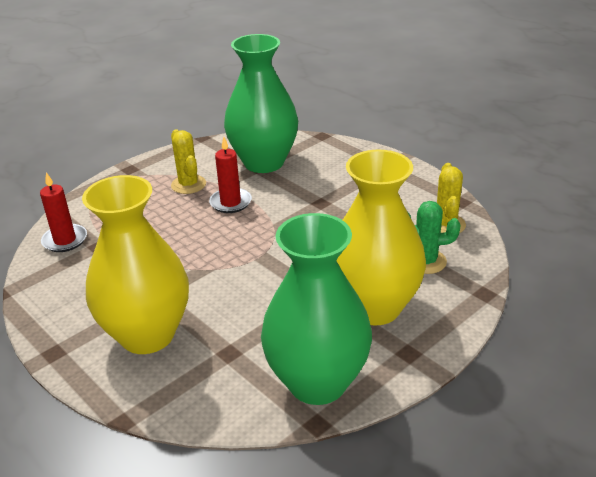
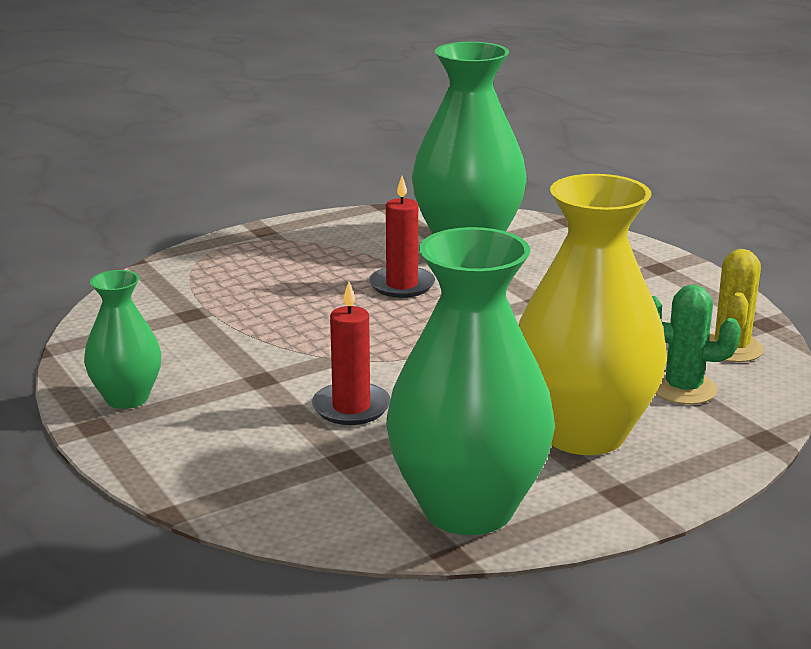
camera: 10 degrees right, 10 degrees down
(65, 240) = (146, 302): red candle -> red candle (351, 407)
(71, 325) = (127, 398): none -> green vase
(147, 335) = (233, 422): yellow vase -> none
(188, 184) = (345, 257): yellow cactus -> none

